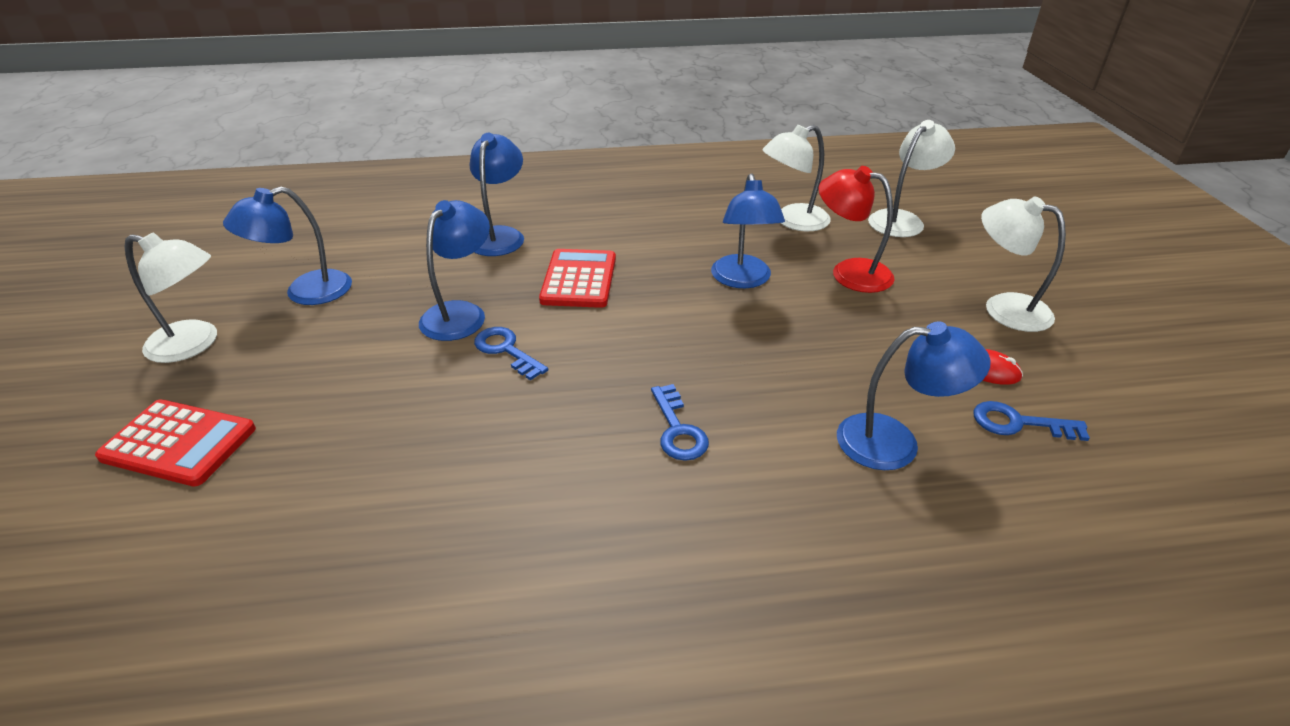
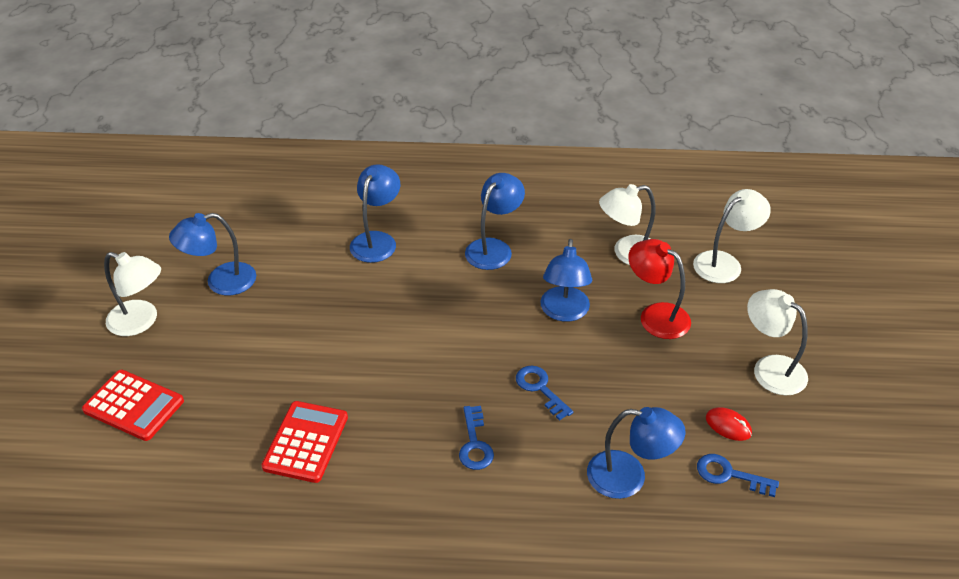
camera: 10 degrees right, 5 degrees up
(460, 313) = (335, 317): blue lamp -> blue lamp (494, 248)
(506, 350) = (364, 357): blue key -> blue key (540, 389)
(579, 279) = (432, 295): red calculator -> red calculator (306, 442)

